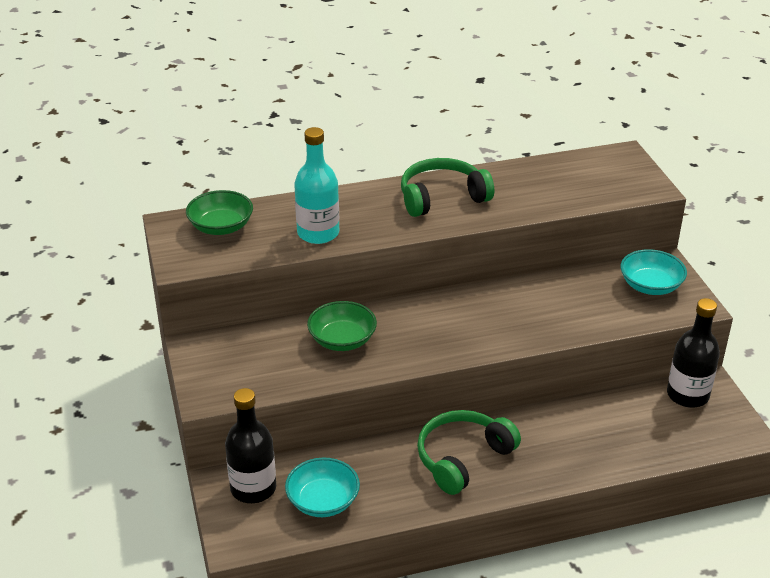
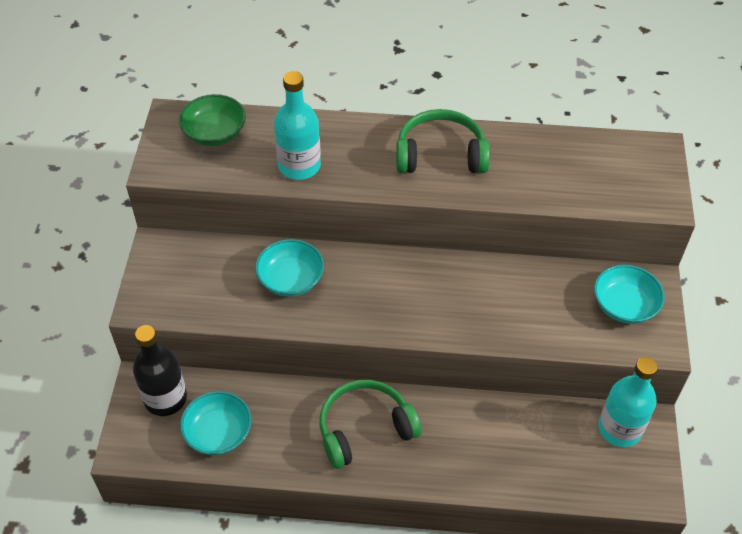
camera: 20 degrees right, 15 degrees up
(342, 340) = (290, 279): green bowl -> turquoise bowl
(687, 395) = (619, 429): black bottle -> turquoise bottle

